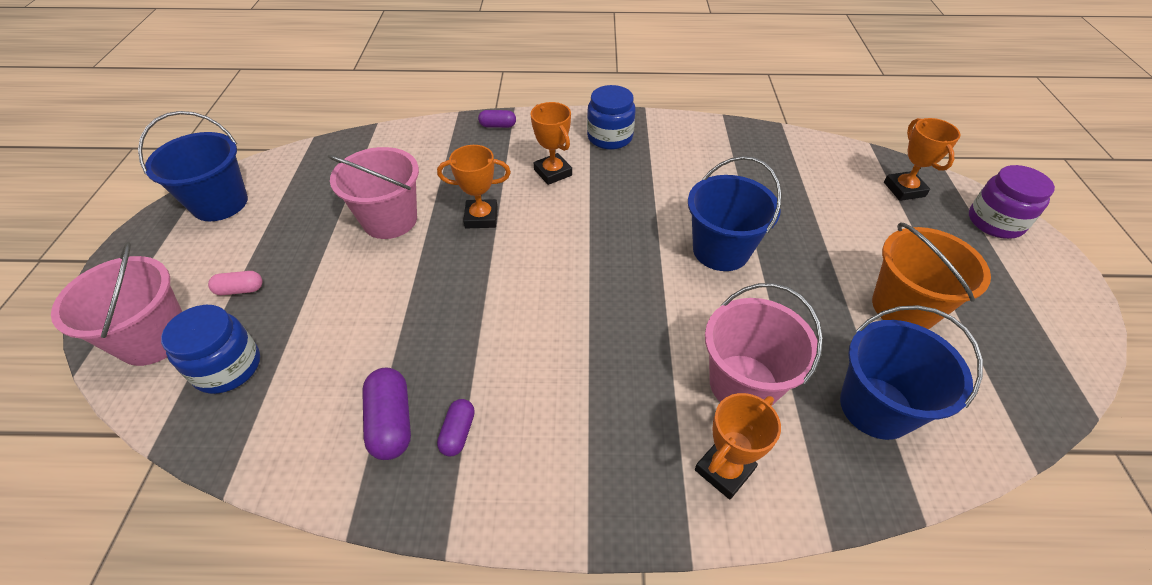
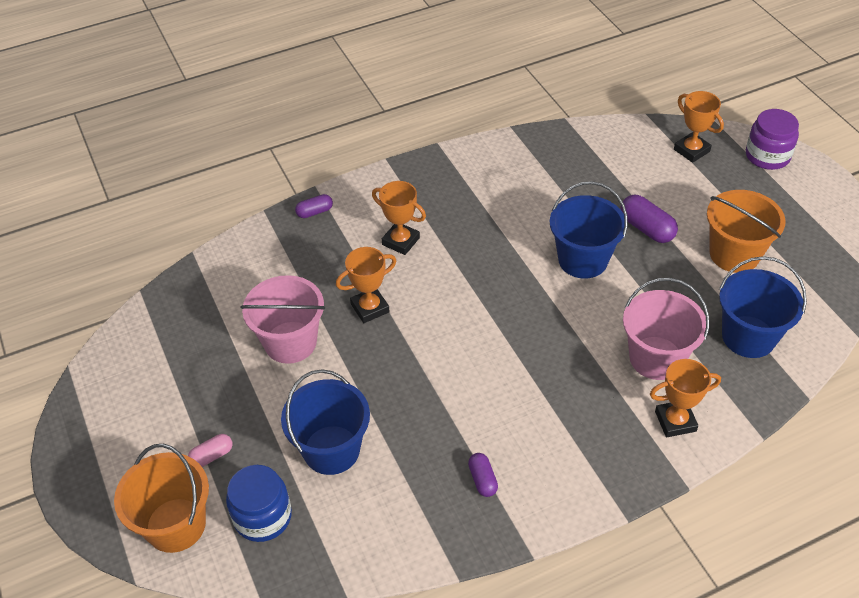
camera: 25 degrees left, 0 degrees up
(154, 338) = (176, 525): pink bucket -> orange bucket
(220, 203) = (112, 391): blue bucket -> blue bucket (331, 450)
(391, 422) = (428, 495): purple capsule -> purple capsule (646, 228)
(610, 137) = (426, 187): blue jar -> none
(724, 470) = (675, 421): orange trophy -> orange trophy turned 60 degrees clockwise

